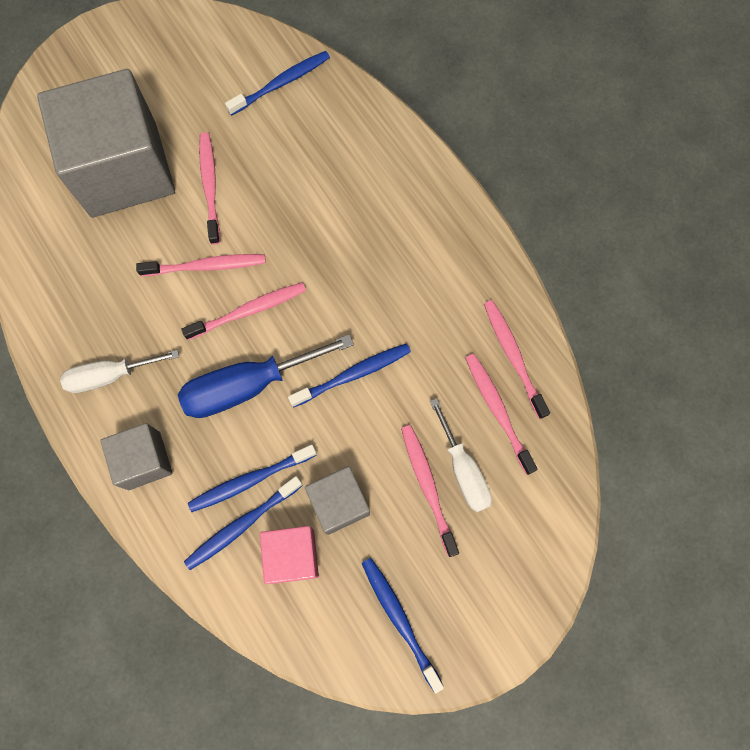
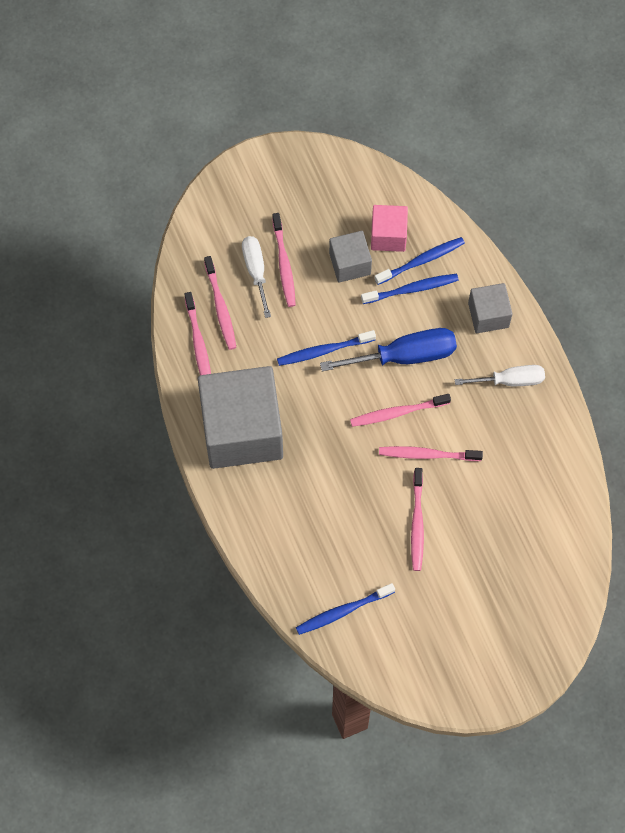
camera: 170 degrees left, 5 degrees down
(123, 169) = (489, 551): grey cube -> grey cube (242, 430)
(399, 619) = (321, 185): blue toothbrush -> none

